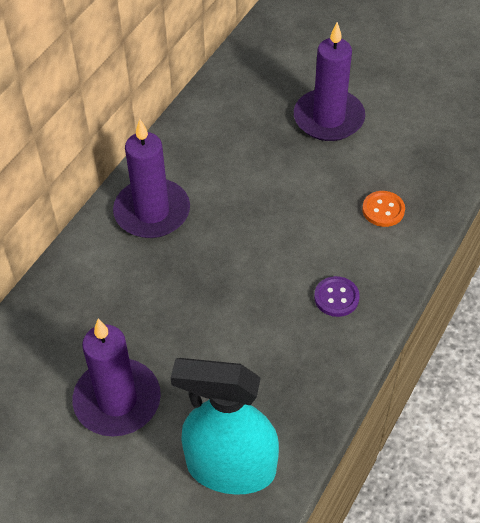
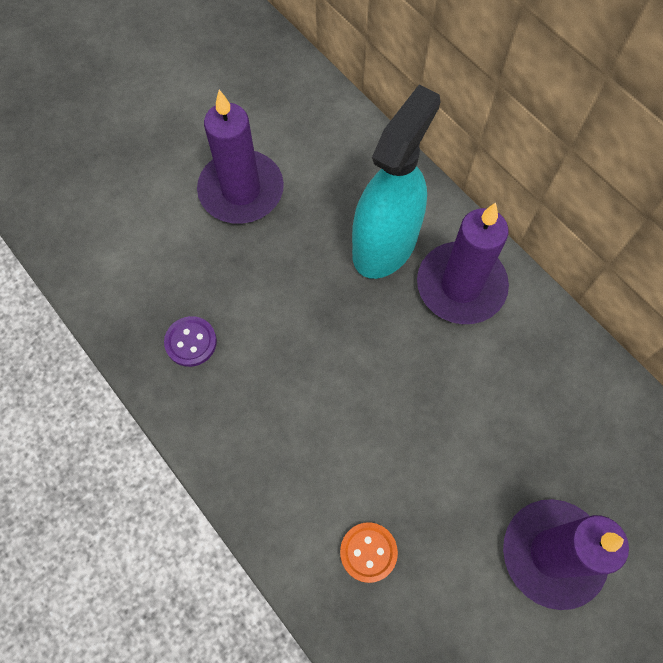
camera: 110 degrees right, 15 degrees up
(231, 468) = (126, 261): turquoise spray bottle -> turquoise spray bottle (385, 244)
(336, 297) = (265, 436): purple button -> purple button (191, 342)

